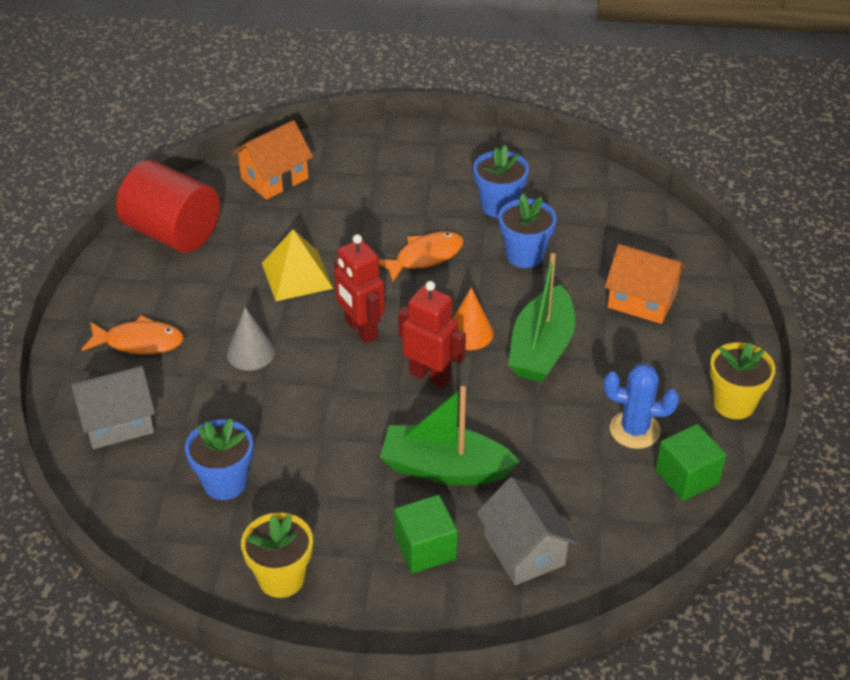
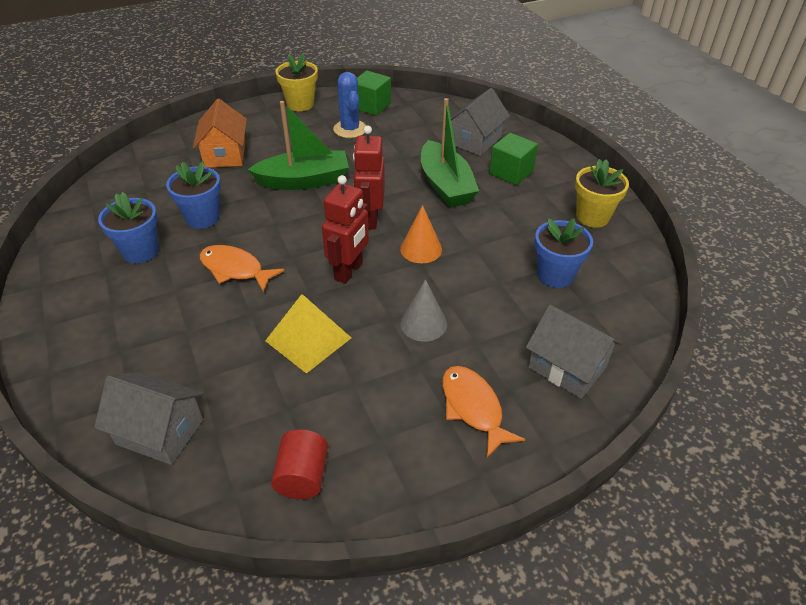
camera: 120 degrees left, 0 degrees up
(172, 233) = (302, 476): red cylinder -> red cylinder, size x0.53
(274, 178) = (159, 432): orange house -> grey house
(469, 333) = (311, 216): orange cone -> orange cone (421, 249)

